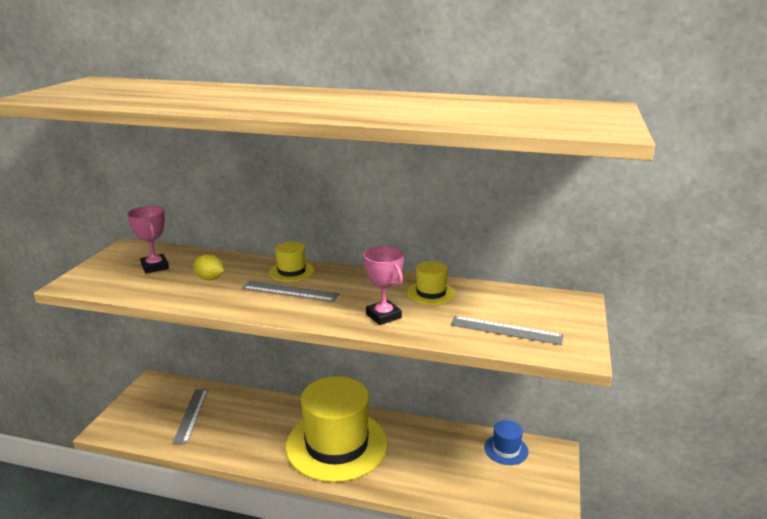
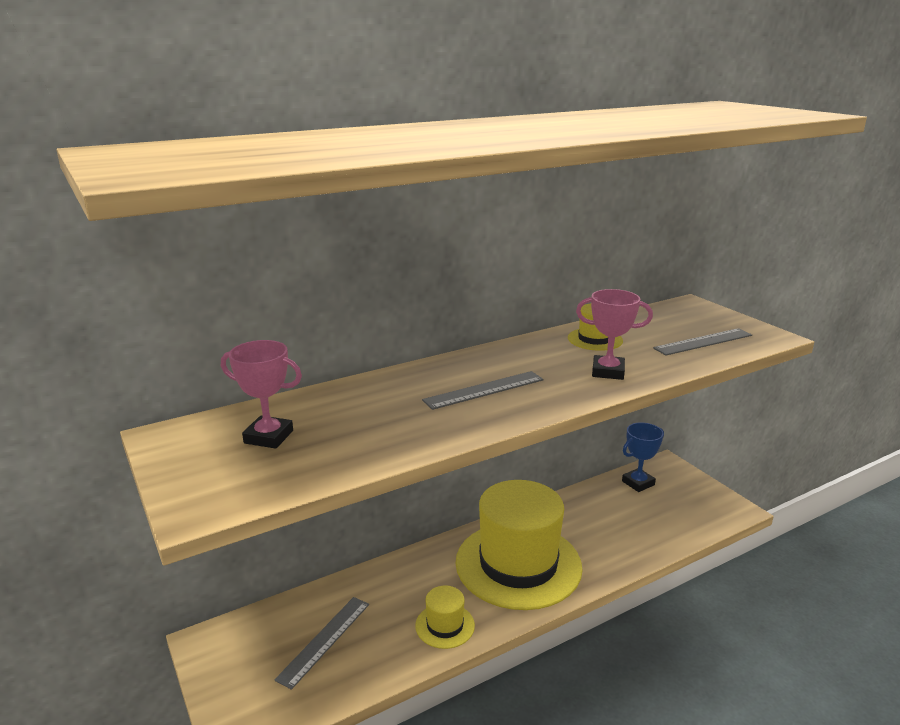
camera: 45 degrees left, 0 degrees up
(191, 415) = (324, 640): grey ruler -> grey ruler turned 75 degrees clockwise
(210, 279) = (372, 417): yellow lemon -> none
(291, 271) = (439, 373): yellow hat -> yellow hat (445, 625)
(506, 449) = (638, 483): blue hat -> blue trophy

